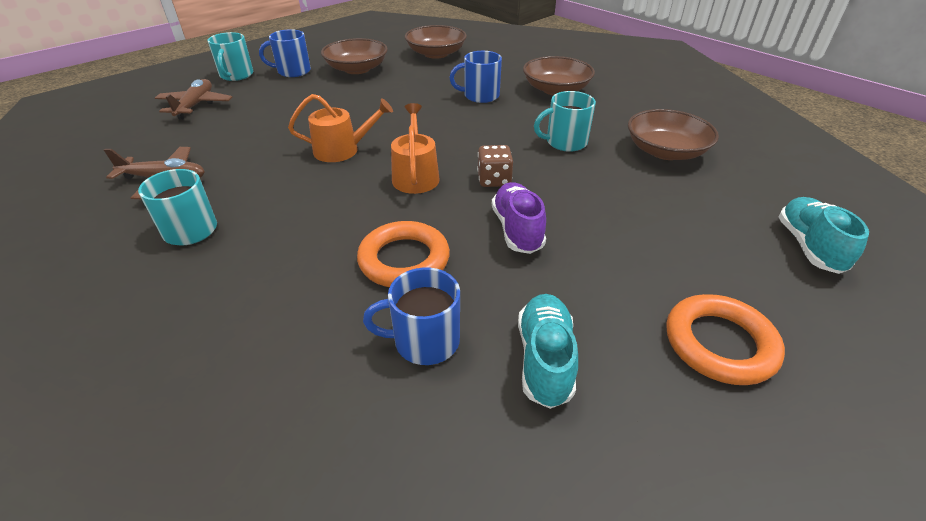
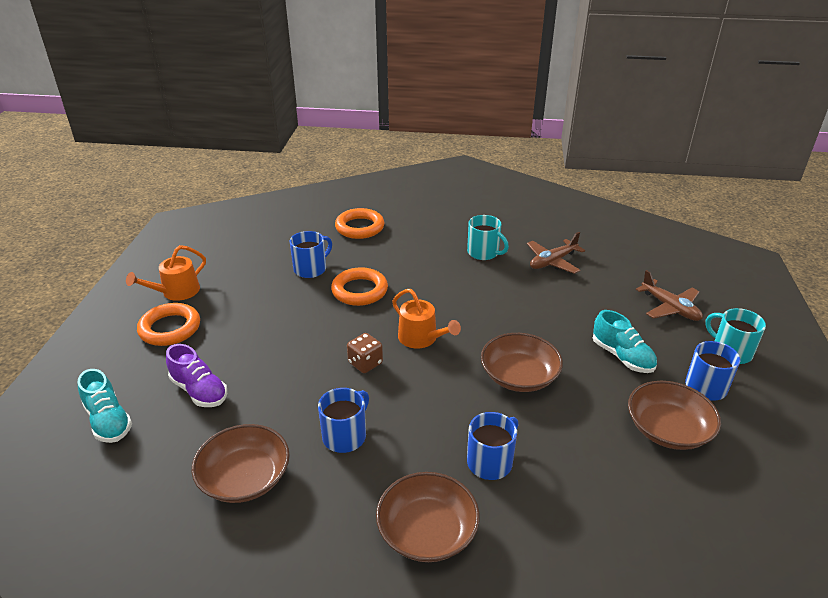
camera: 140 degrees right, 5 degrees down
(233, 398) = (359, 227): none -> orange ring
(342, 150) = (499, 330): orange watering can -> orange watering can (177, 292)
(436, 54) = (655, 525): brown bowl -> brown bowl (519, 376)
(517, 229) = (315, 335): purple shoe -> purple shoe (199, 391)
(545, 359) = (253, 286): turquoise shoe -> turquoise shoe (622, 356)
(565, 142) = (345, 436): turquoise mug -> blue mug

